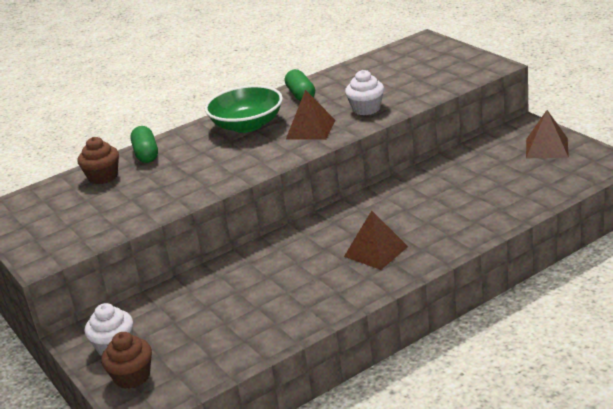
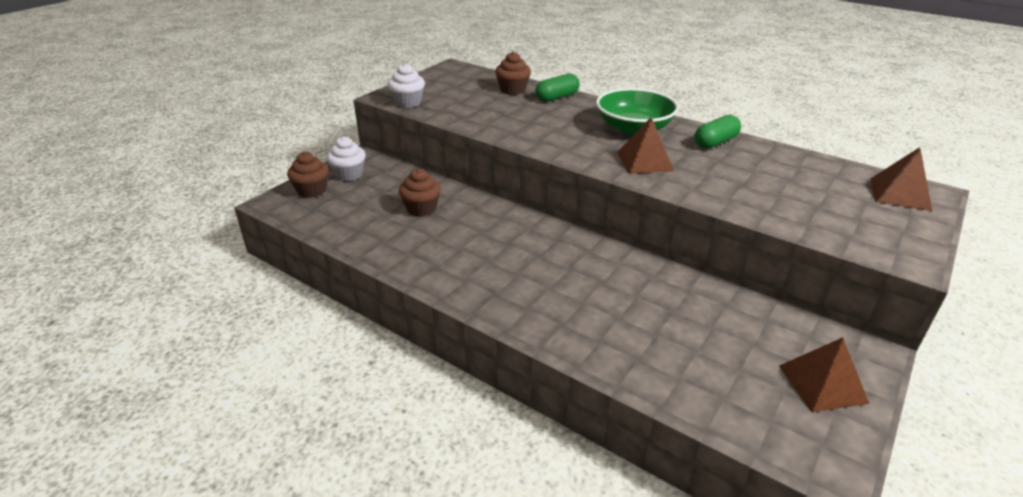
camera: 65 degrees right, 5 degrees up
(230, 296) = (421, 208): none -> brown cupcake
(366, 109) = (712, 185): white cupcake -> white cupcake (408, 102)
(376, 251) = (513, 276): brown pyramid -> brown pyramid (900, 194)

